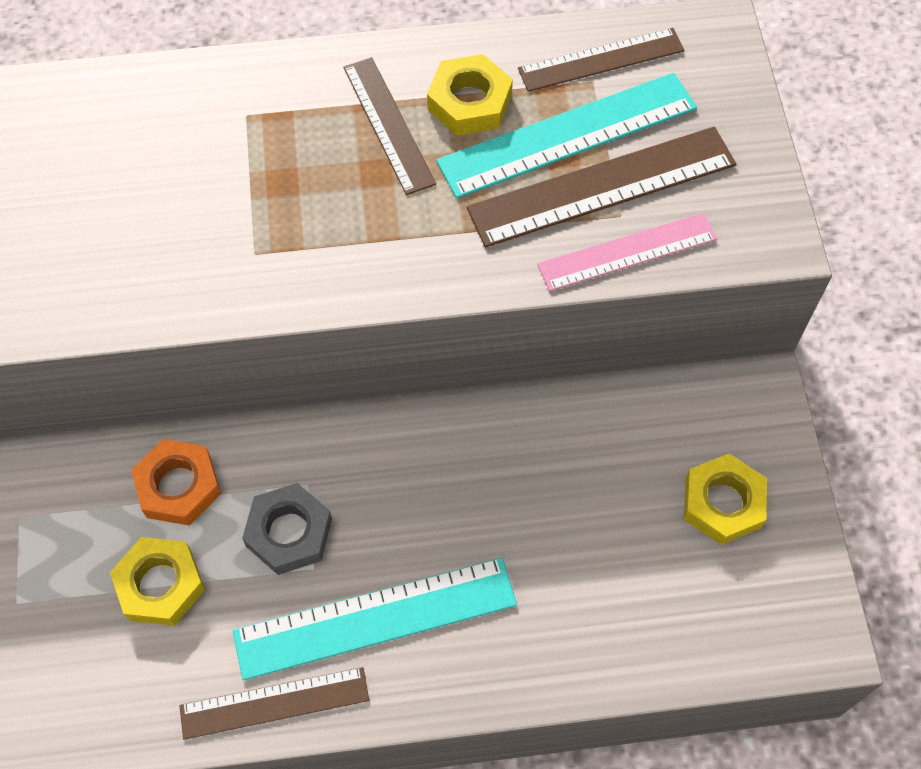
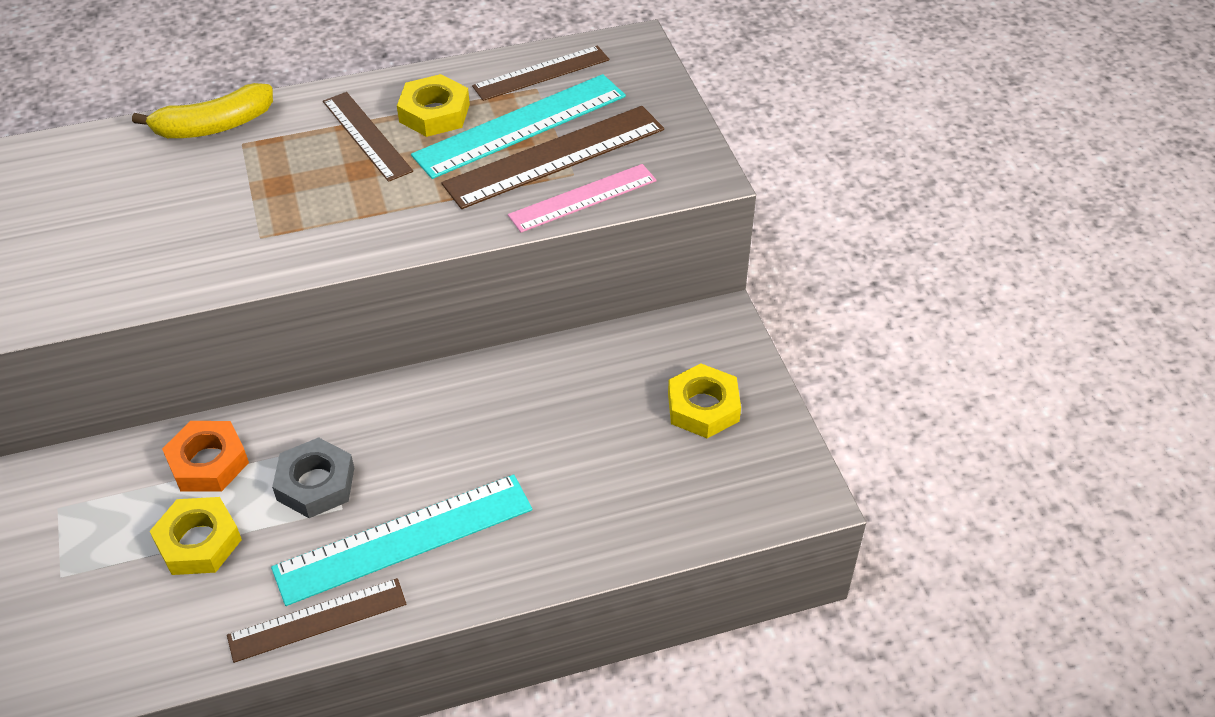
camera: 10 degrees left, 15 degrees down
(217, 86) = (214, 126): none -> yellow banana

